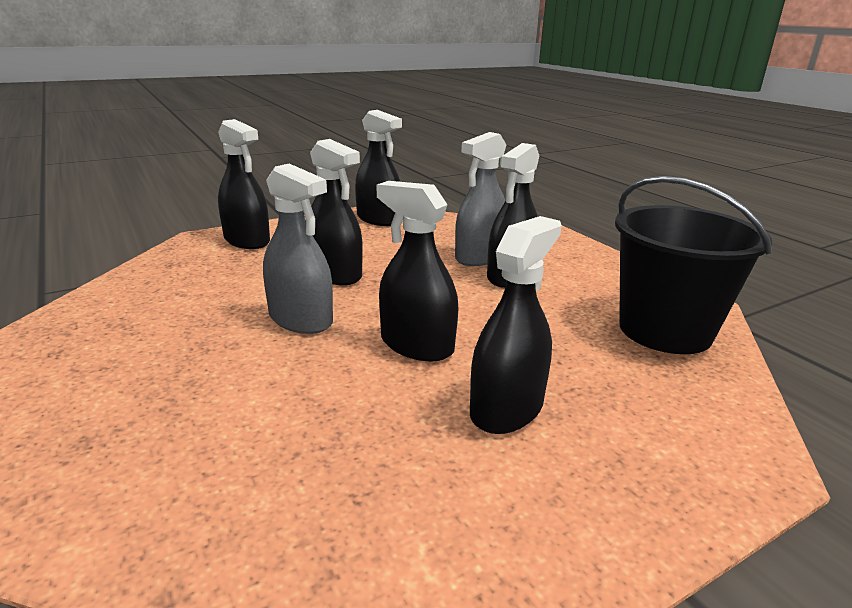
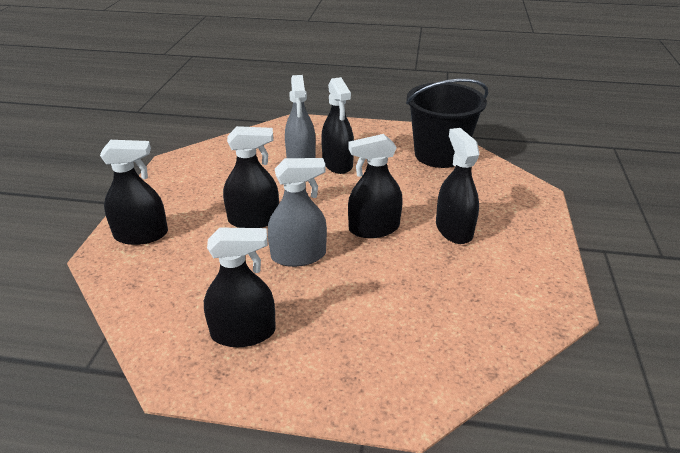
camera: 50 degrees left, 10 degrees up
(378, 219) = (189, 166): black spray bottle -> black spray bottle (243, 332)

